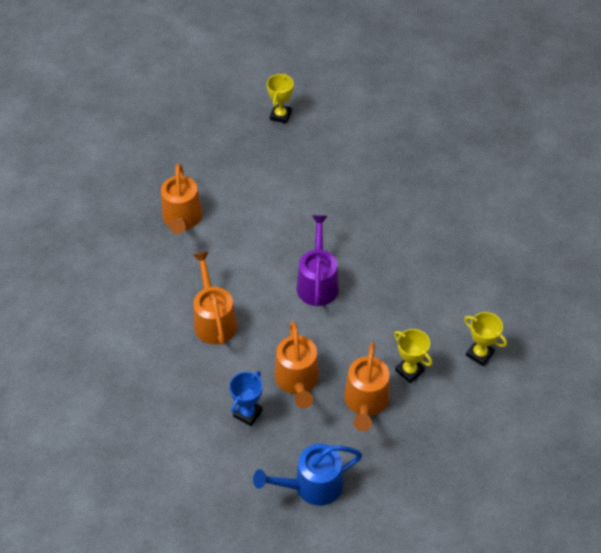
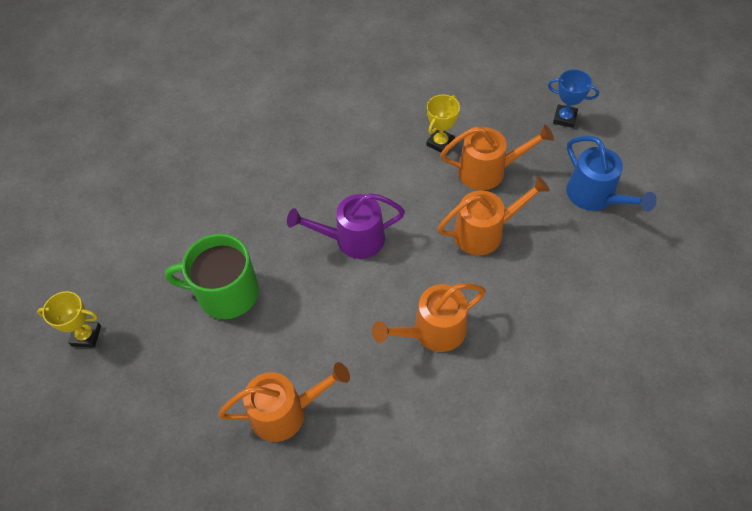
camera: 100 degrees left, 5 degrees up
(248, 413) = (540, 268): blue trophy -> blue trophy (564, 118)
(291, 195) = (226, 293): none -> green mug
(479, 354) = (404, 95): yellow trophy -> none

